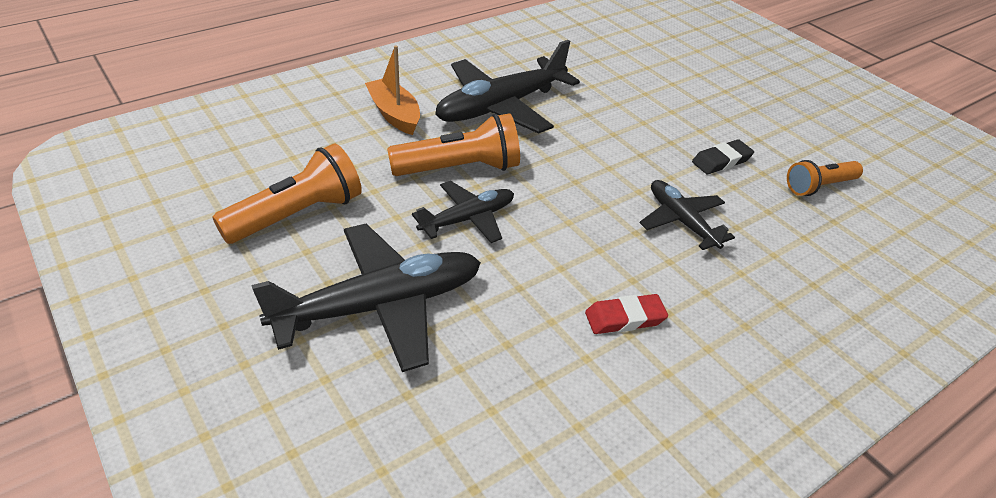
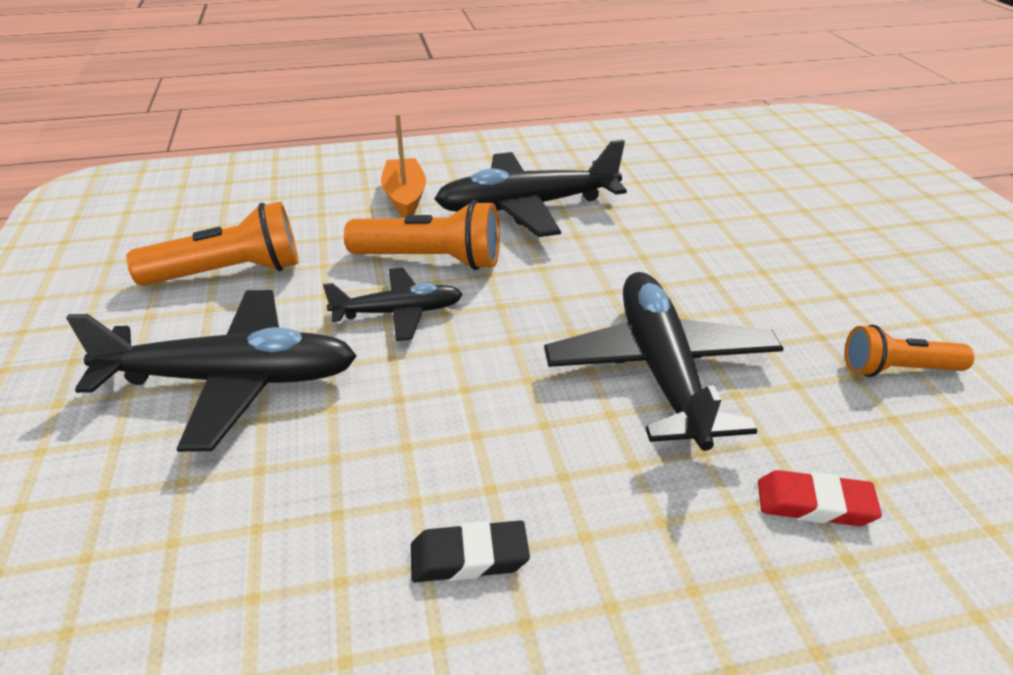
camera: 25 degrees right, 5 degrees down
(625, 318) = (499, 467): red eraser -> red eraser (814, 504)
(682, 221) = (661, 370): black plane -> black plane, size x1.75
(721, 161) = (768, 311): black eraser -> black eraser (469, 557)

